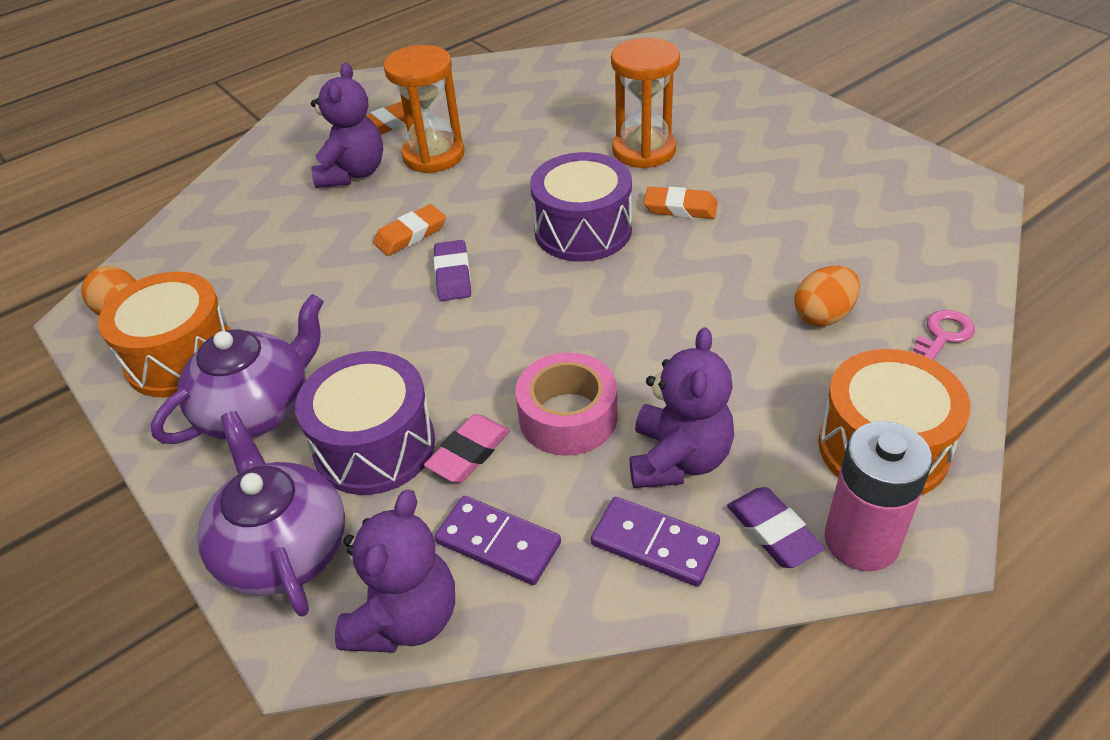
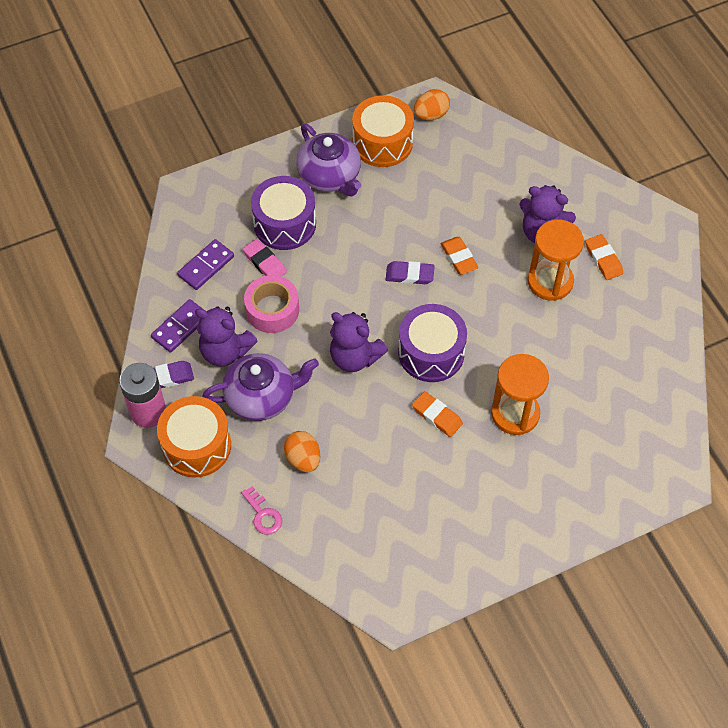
camera: 100 degrees right, 15 degrees up
(283, 548) = (235, 185): purple teapot -> purple teapot (261, 397)
(405, 618) = (181, 226): purple teddy bear -> purple teddy bear (354, 357)
(680, 208) = (437, 416): orange eraser -> orange eraser turned 75 degrees counterclockwise

